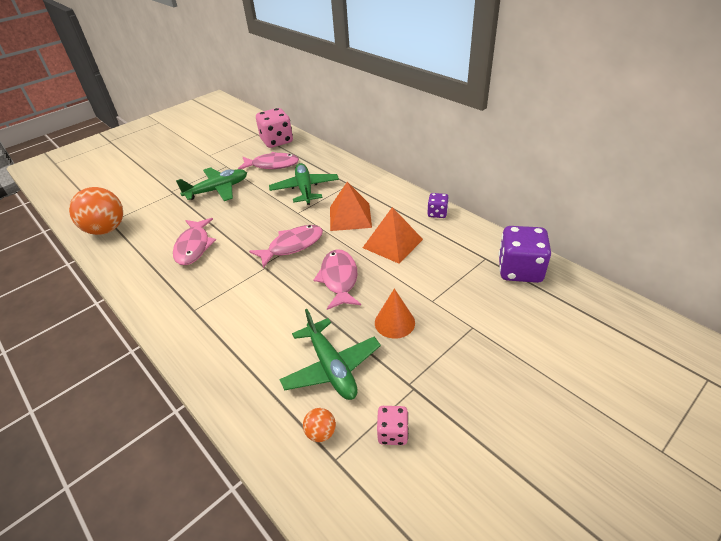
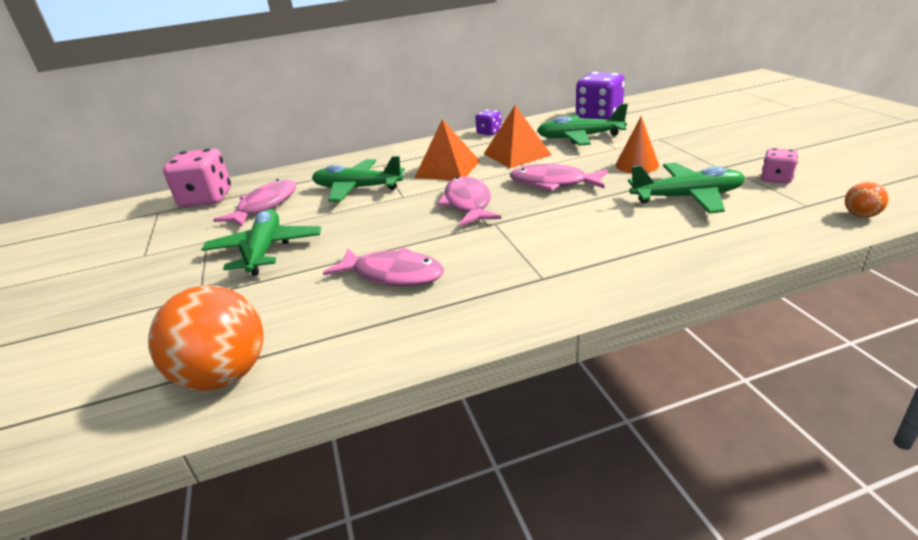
camera: 65 degrees left, 10 degrees down
(321, 433) = (774, 208): orange ball -> orange ball (861, 215)
(449, 271) = (579, 137): none -> green plane

